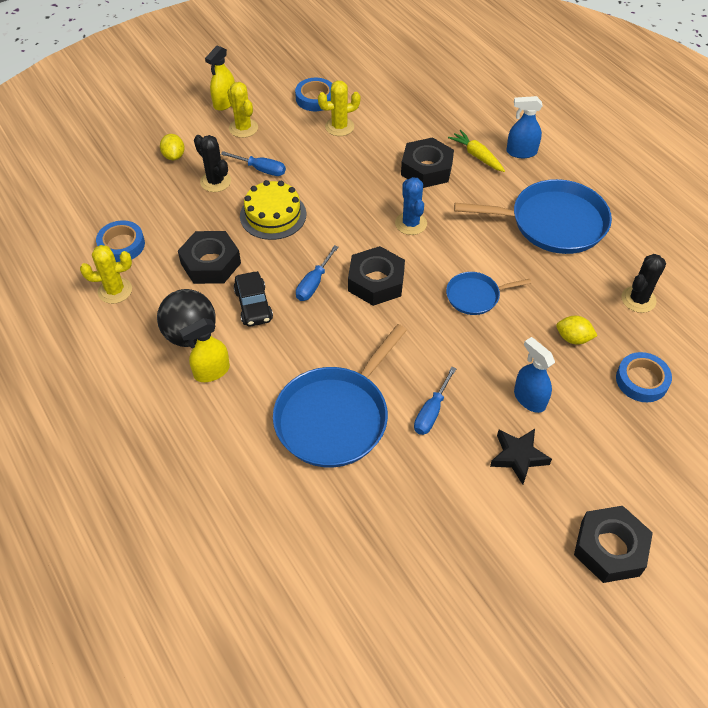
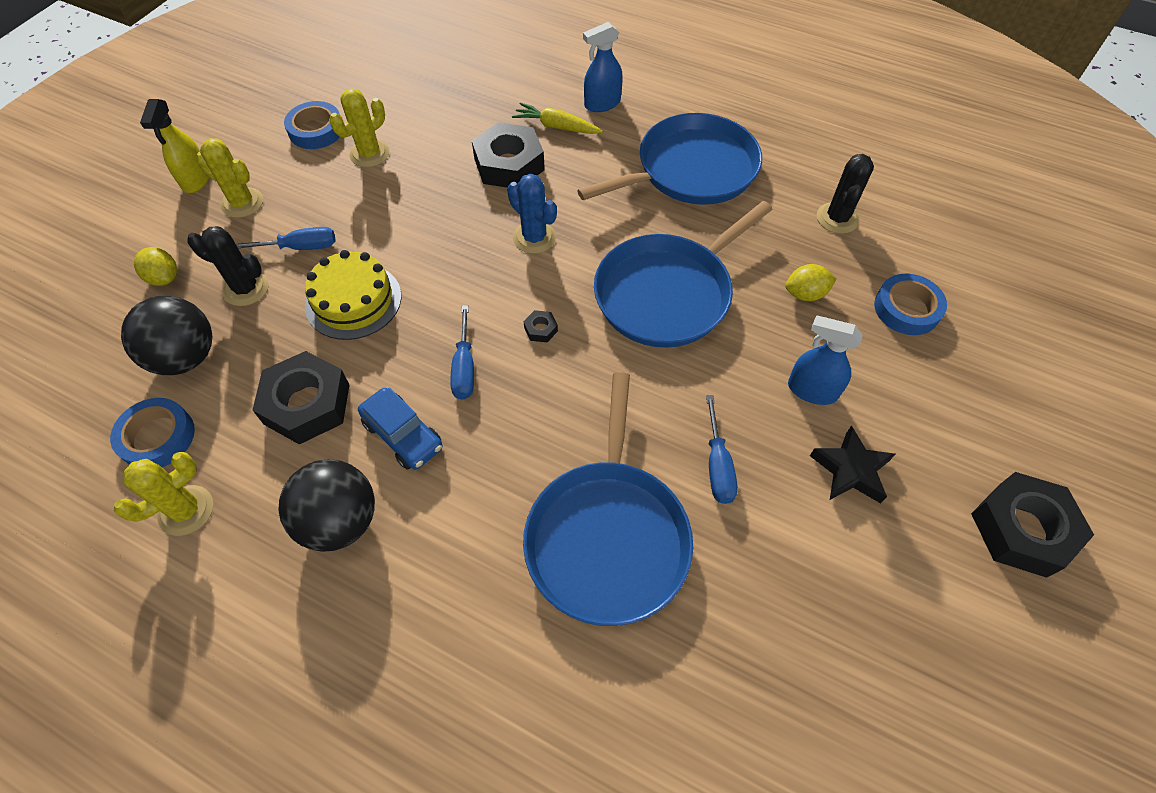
camera: 30 degrees left, 5 degrees up
(160, 207) = (186, 357): none -> black ball
(211, 372) = (403, 560): yellow spray bottle -> none
(253, 305) = (403, 435): black car -> blue car
(376, 282) = (541, 329): black nut -> black nut, size x0.40
(475, 296) = (667, 293): blue pan -> blue pan, size x1.92

